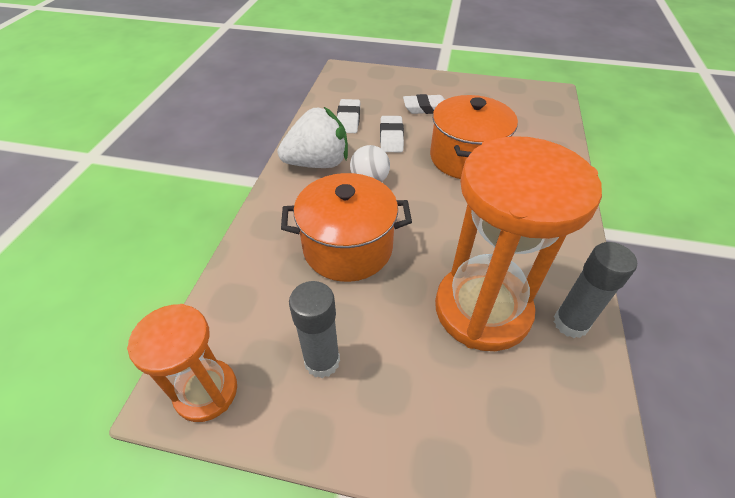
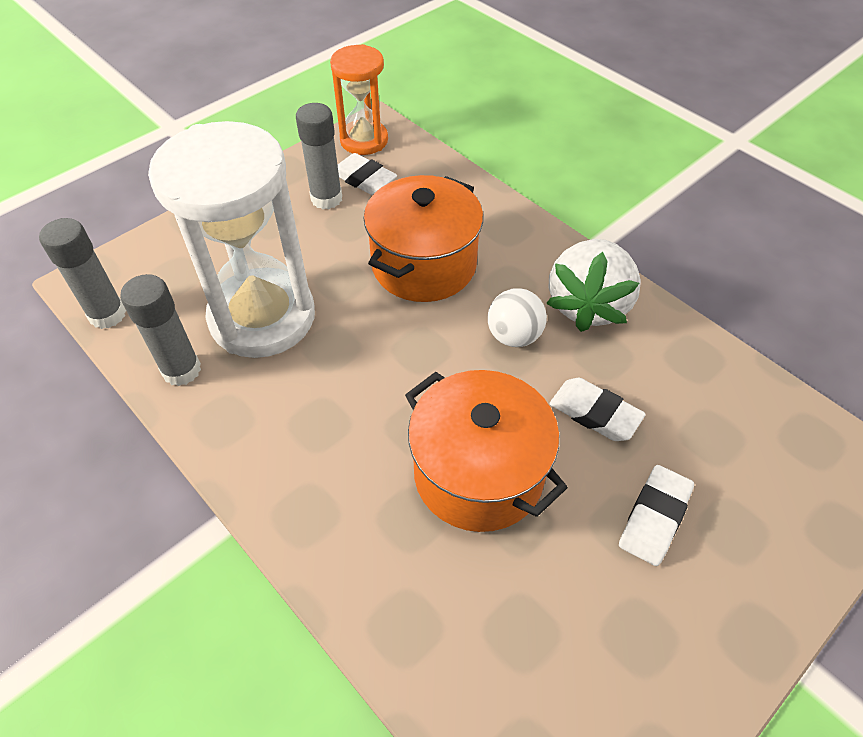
camera: 125 degrees right, 5 degrees up
(348, 120) = (679, 387): white eraser -> white eraser (364, 179)
(482, 309) = (262, 317): orange hourglass -> white hourglass
(602, 430) = (107, 315): none -> grey glue stick

